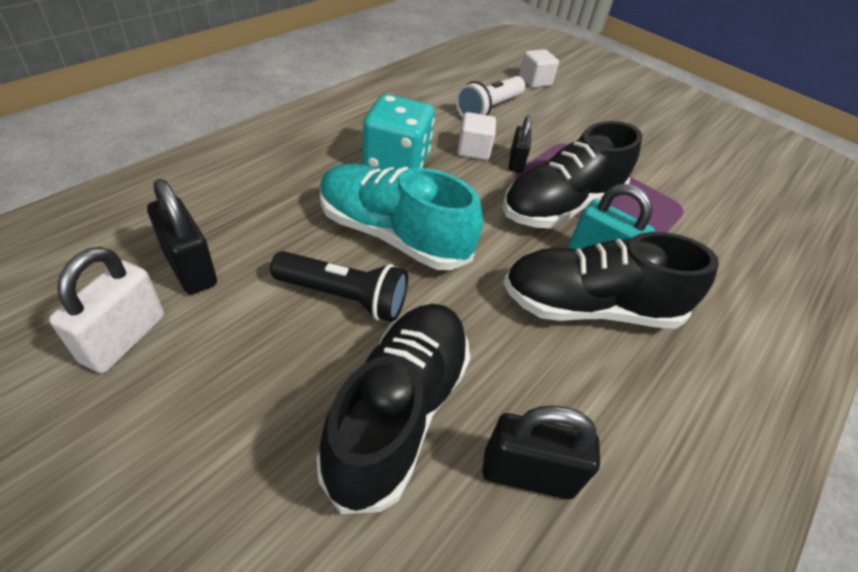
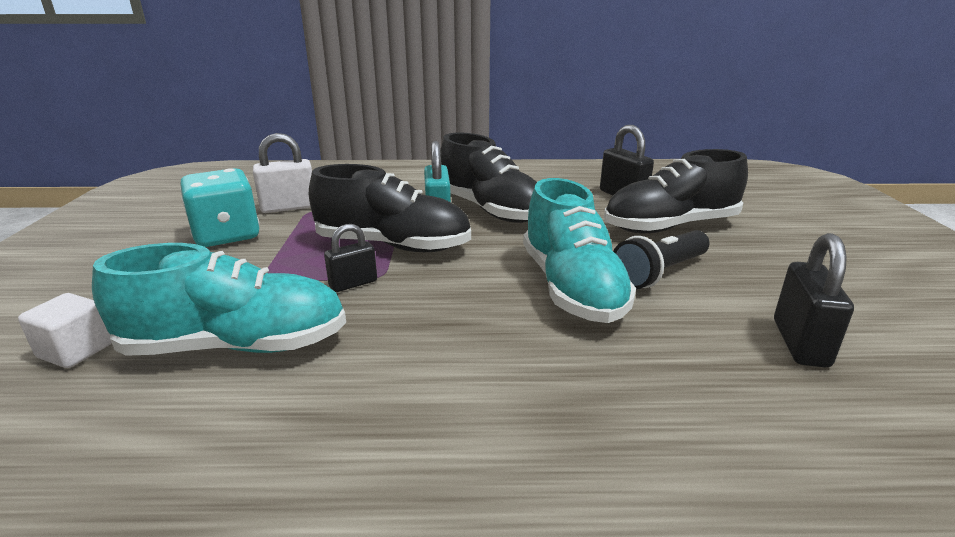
camera: 125 degrees left, 20 degrees down
(124, 338) = (870, 319): white padlock -> white padlock (289, 207)
(344, 297) = (659, 273): black flashlight -> black flashlight turned 105 degrees counterclockwise
(396, 162) = (475, 340): turquoise dice -> turquoise dice (226, 235)
(473, 150) = (367, 312): white cube -> none
(489, 109) = (237, 345): white flashlight -> turquoise shoe

